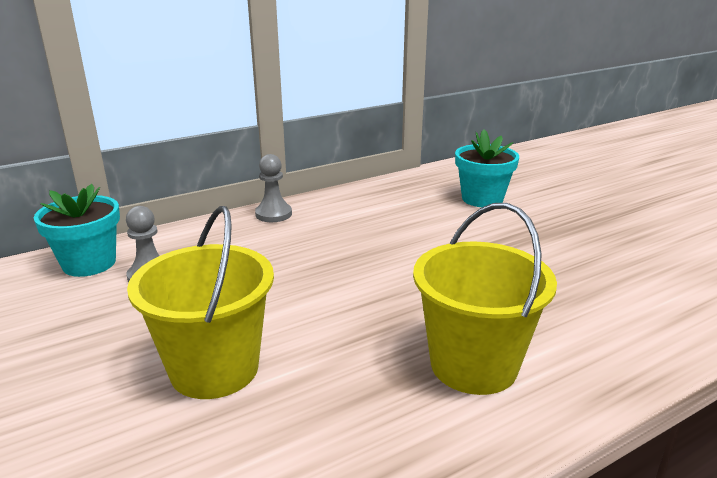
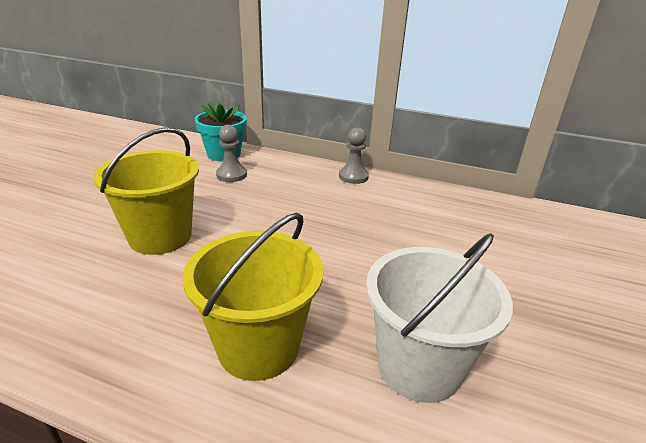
camera: 50 degrees right, 5 degrees up
(482, 199) = (532, 251): turquoise flower pot -> none
(559, 299) = (419, 366): none -> white bucket

